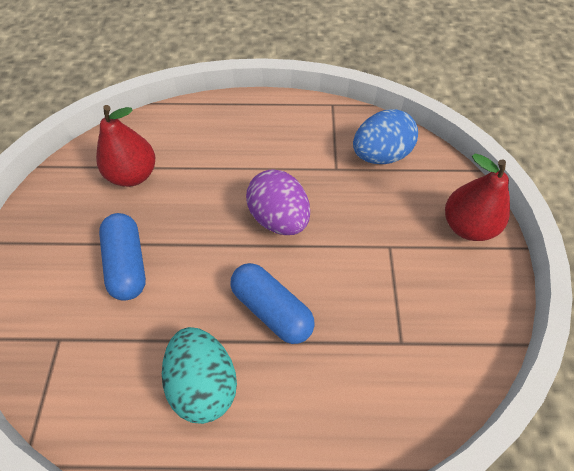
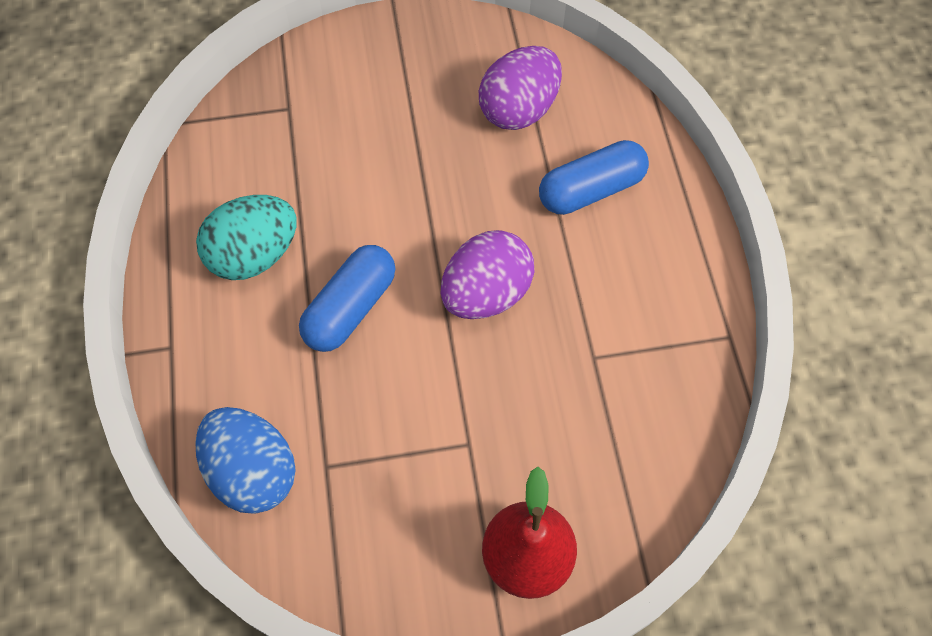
camera: 80 degrees right, 5 degrees up
(127, 263) = (388, 142): blue capsule -> blue capsule (591, 190)
(133, 175) = (519, 110): red pear -> purple egg
(380, 155) = (637, 420): blue egg -> blue egg (253, 472)

